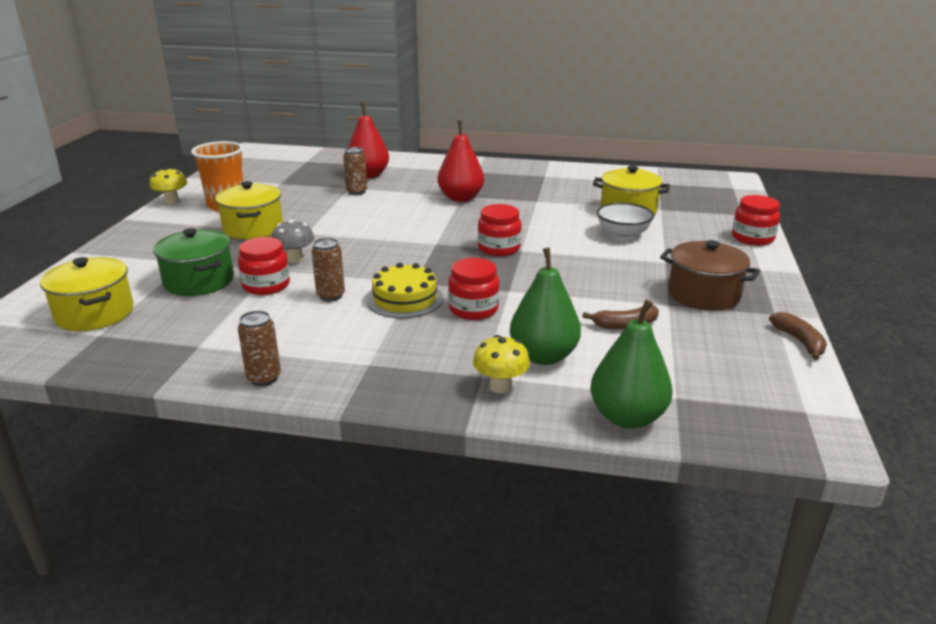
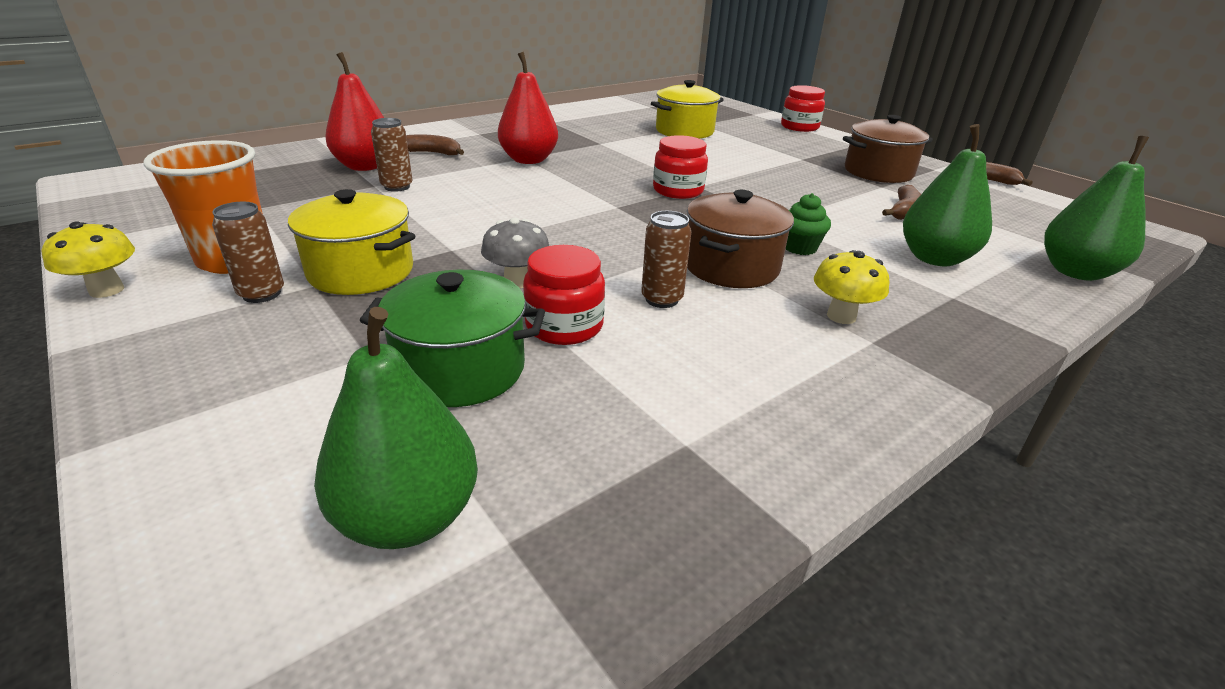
camera: 50 degrees left, 5 degrees up
(95, 314) = (408, 517): yellow pot -> green pear
(264, 378) = (846, 423): brown can -> brown can (262, 294)
(405, 299) = (731, 267): yellow cake -> brown pot
(419, 177) = (433, 153): none -> brown banana
(473, 309) = (799, 248): red jar -> green cupcake
(500, 386) = (982, 297): yellow mushroom -> yellow mushroom (841, 316)
(622, 234) = (728, 149): white bowl -> none

